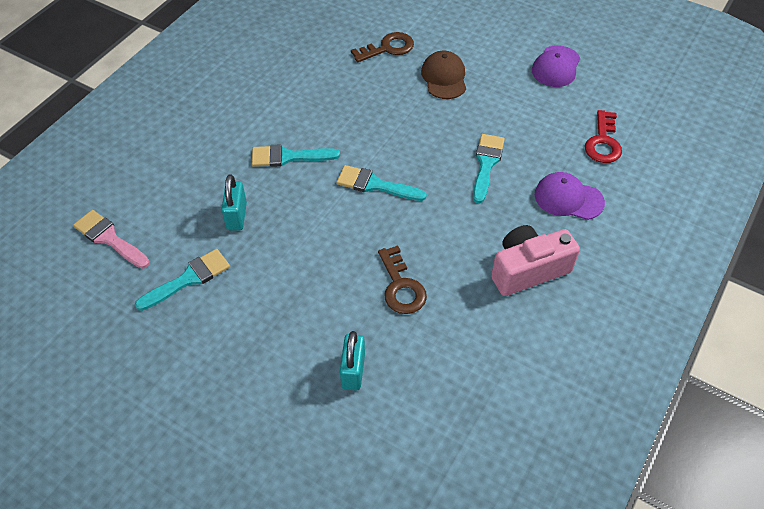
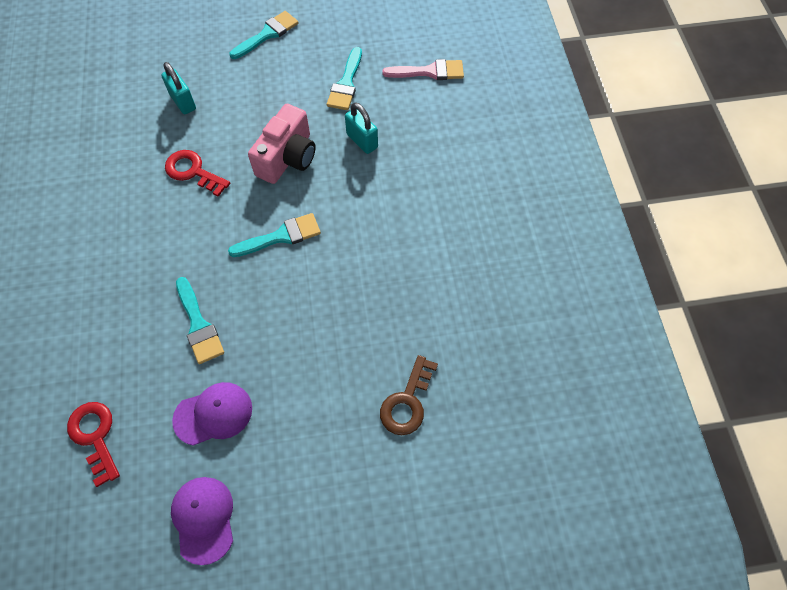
camera: 140 degrees right, 10 degrees up
(288, 157) = (375, 212): turquoise brush -> turquoise brush (267, 34)
(401, 286) = (193, 171): brown key -> red key
(444, 77) = (315, 404): brown cap -> none
(528, 270) = (100, 247): pink camera -> pink camera (287, 158)
(568, 198) = (99, 340): purple cap -> purple cap (213, 414)

